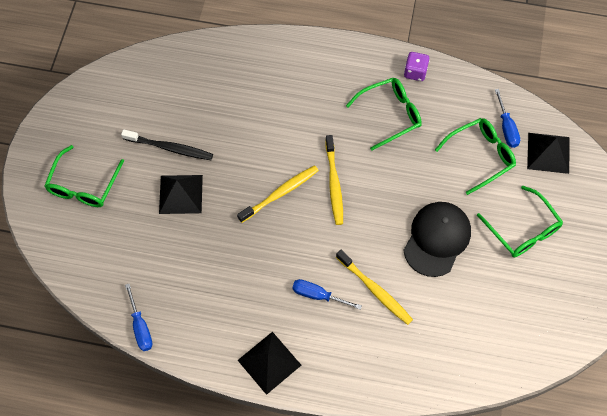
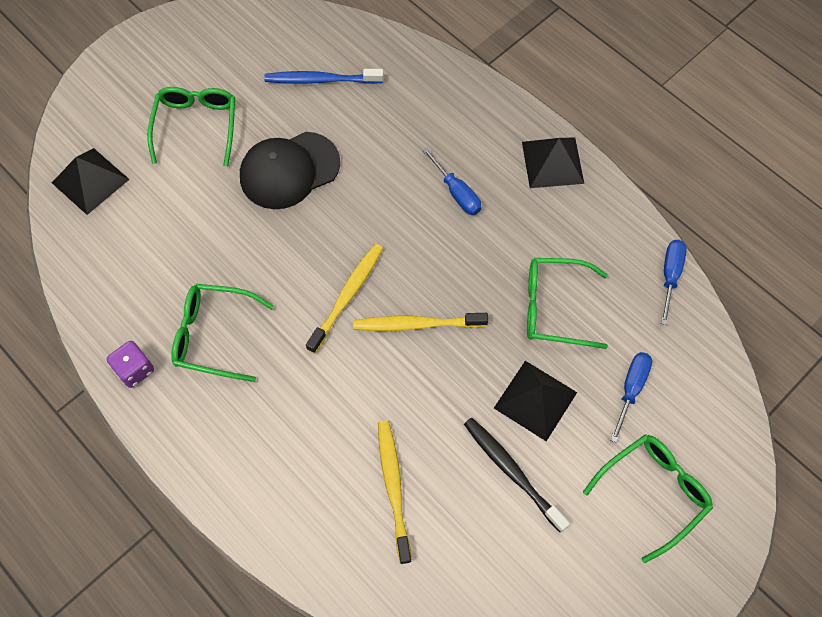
camera: 145 degrees left, 0 degrees up
(375, 290) = (394, 162): yellow toothbrush -> yellow toothbrush (393, 487)
(475, 320) = (321, 80): none -> blue toothbrush
(480, 156) = (162, 223): green glasses -> green glasses (554, 307)
(506, 128) = (104, 234): blue screwdriver -> blue screwdriver (631, 388)

